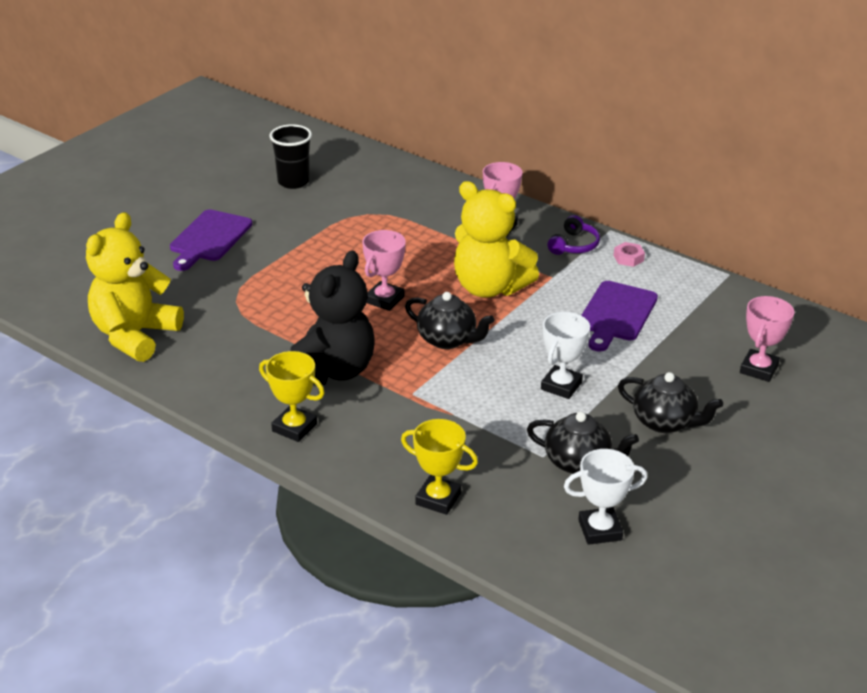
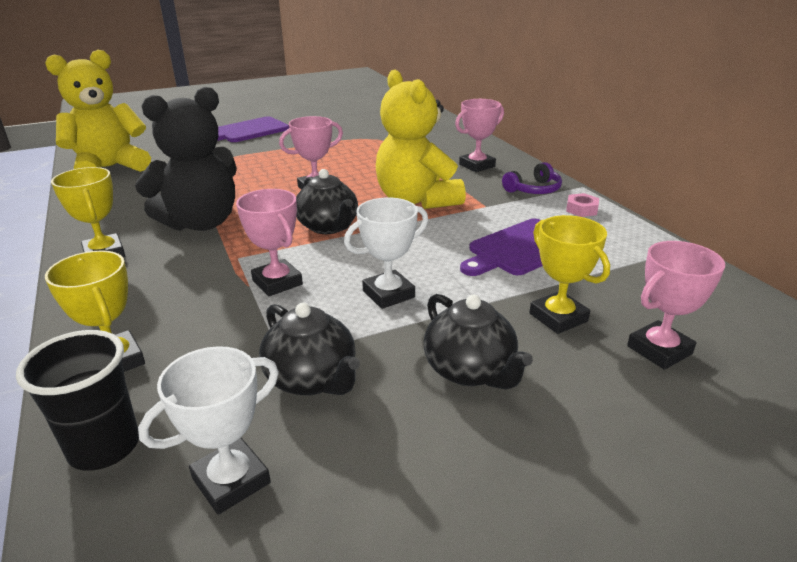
camera: 30 degrees right, 5 degrees down
(293, 182) = (350, 115): black cup -> black cup (104, 447)
(471, 404) = (277, 282): none -> pink trophy
(600, 530) = (231, 481): white trophy -> white trophy turned 60 degrees counterclockwise
(685, 366) = (558, 317): none -> yellow trophy

